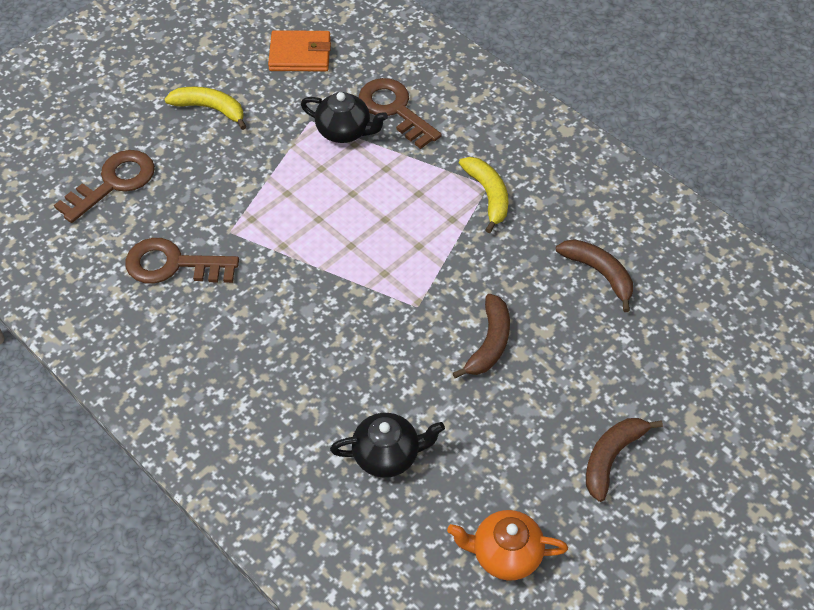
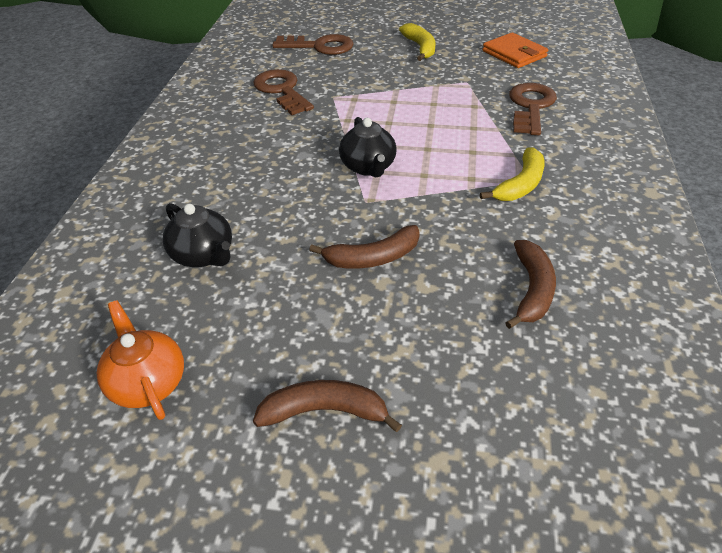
camera: 55 degrees right, 10 degrees down
(344, 131) = (479, 97): black teapot -> black teapot (368, 167)

